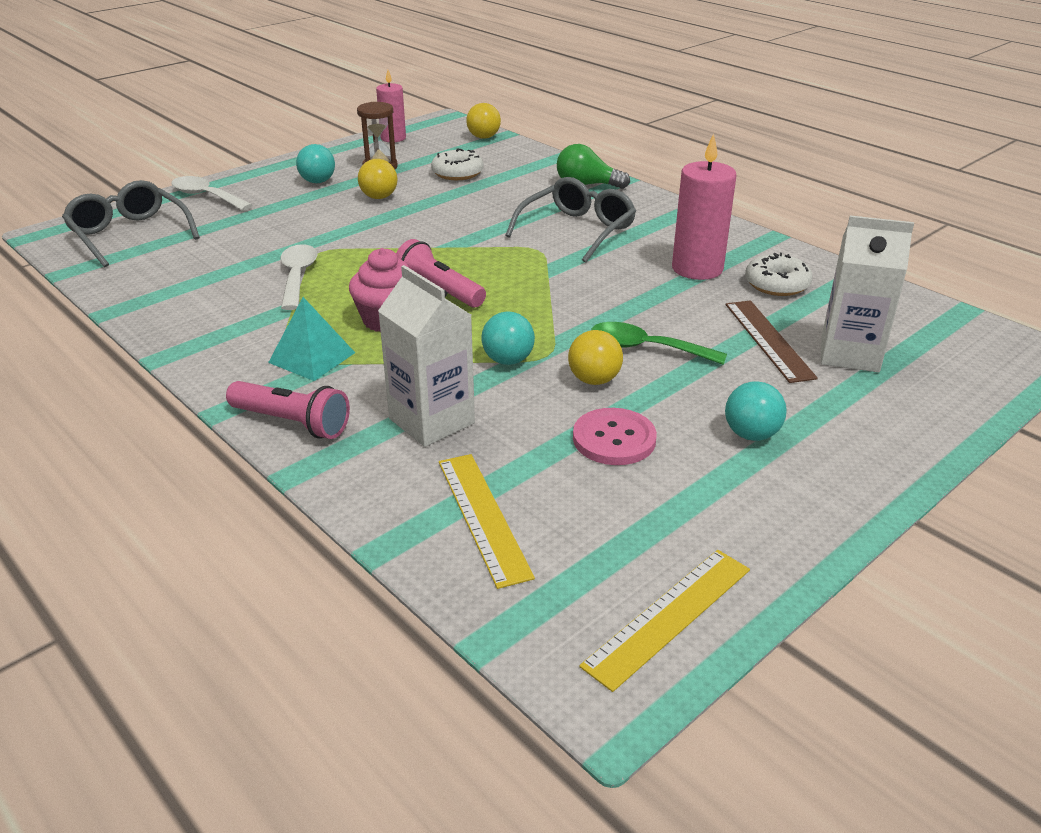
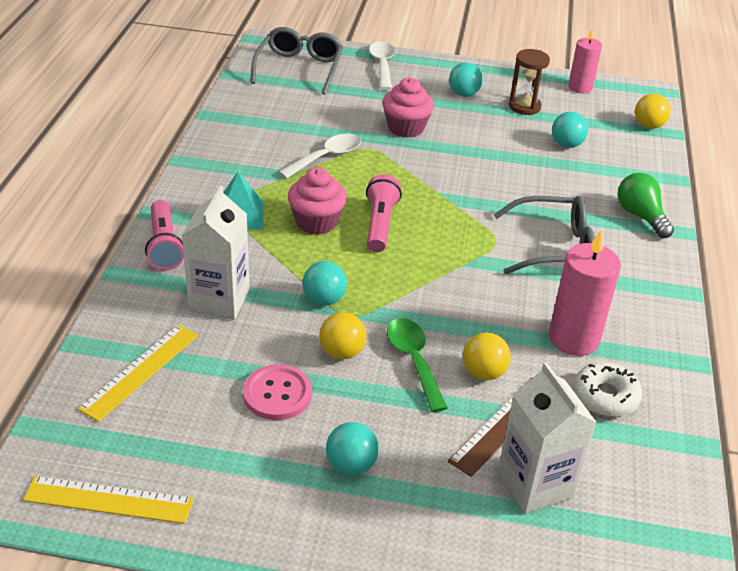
camera: 50 degrees right, 5 degrees up
(320, 224) = (406, 128): none -> pink cupcake
(379, 197) = (477, 131): yellow ball -> yellow ball (483, 373)
(457, 173) = (566, 145): white donut -> turquoise ball

